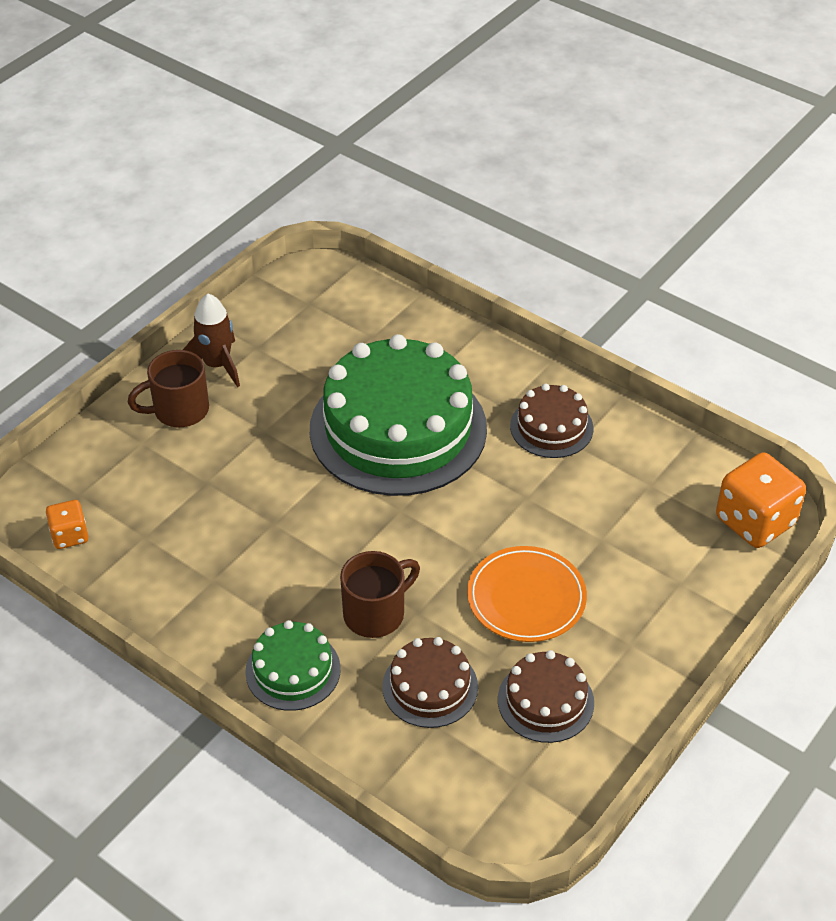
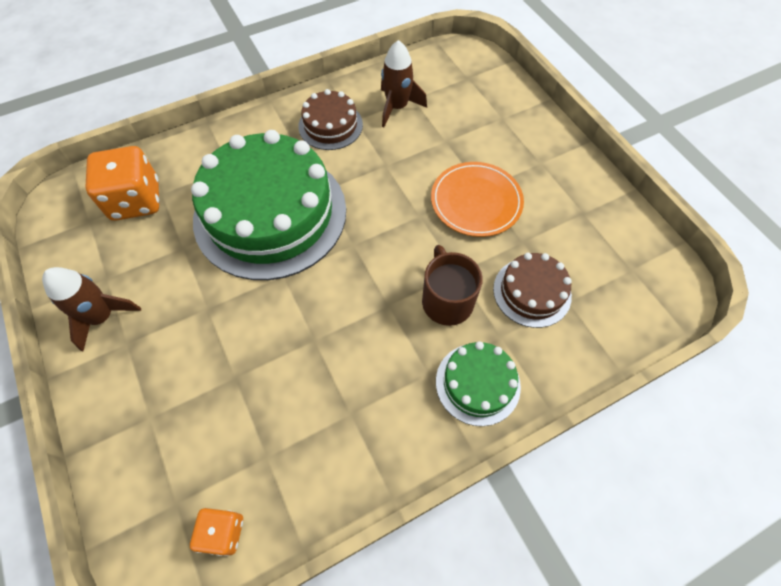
camera: 65 degrees left, 15 degrees up
(179, 410) = (133, 369): brown mug -> none
(545, 701) = (571, 227): brown cake -> none
(623, 475) = (397, 107): none -> brown rocket
(755, 521) = (471, 64): orange dice -> orange dice (136, 200)

